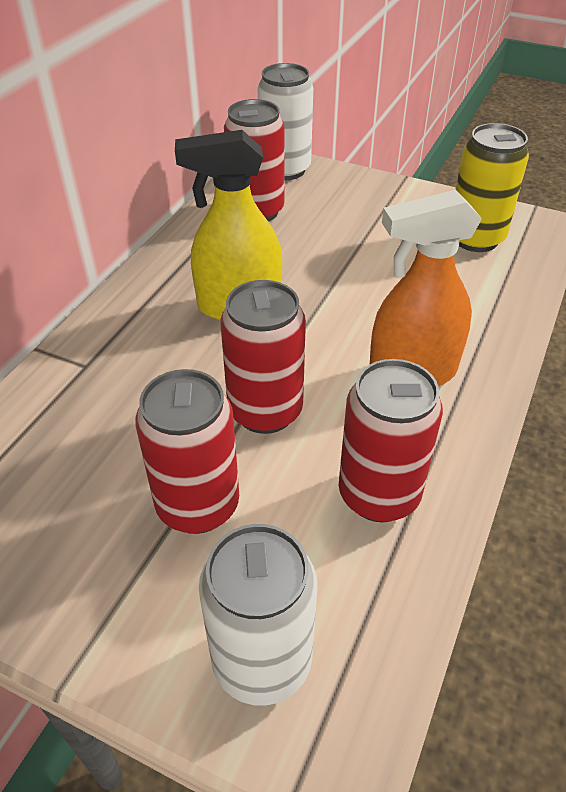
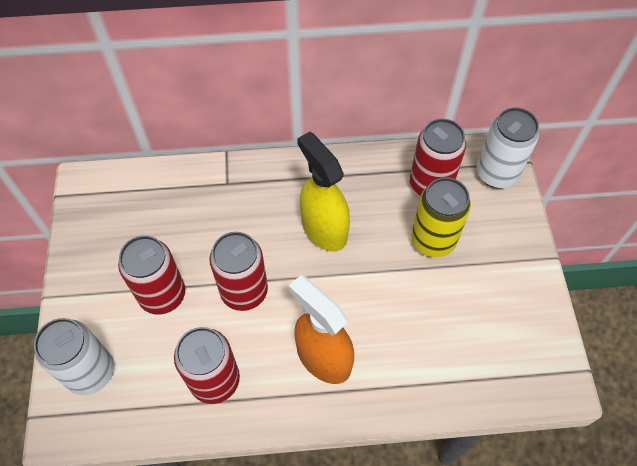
camera: 60 degrees right, 15 degrees up
(475, 238) = (502, 341): yellow can -> yellow can (433, 240)

